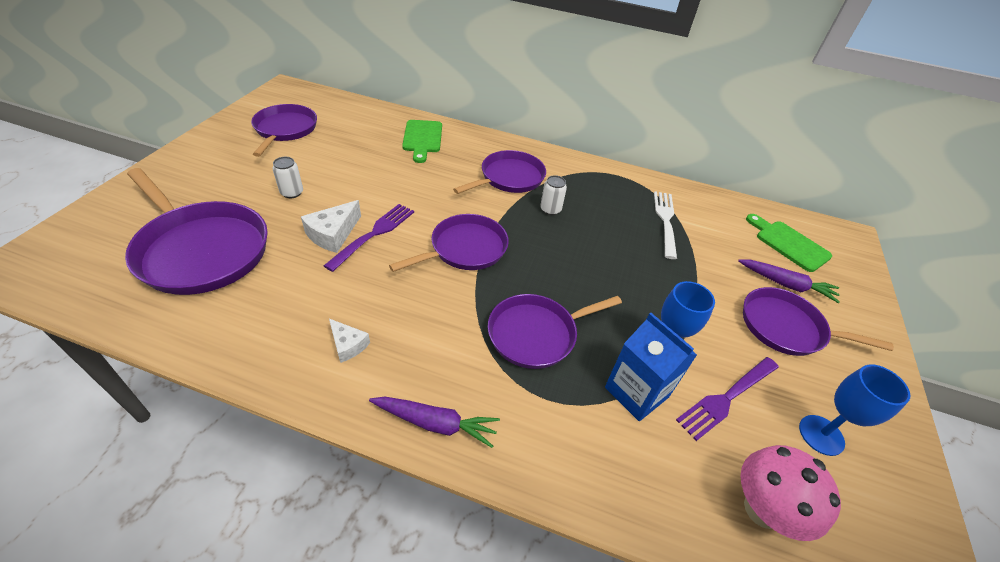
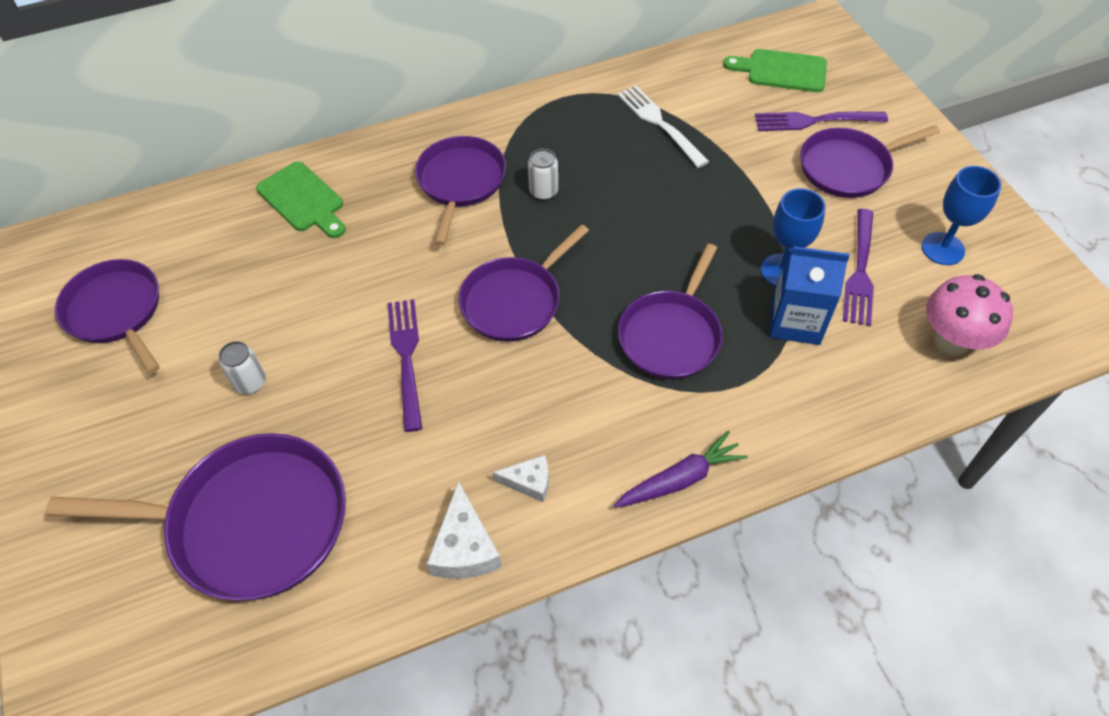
camera: 35 degrees left, 10 degrees up
(333, 234) = (364, 392): white cheese -> white cheese (464, 547)
(465, 249) = (514, 301): purple pan -> purple pan turned 150 degrees counterclockwise
(786, 284) = (814, 121): purple carrot -> purple fork

